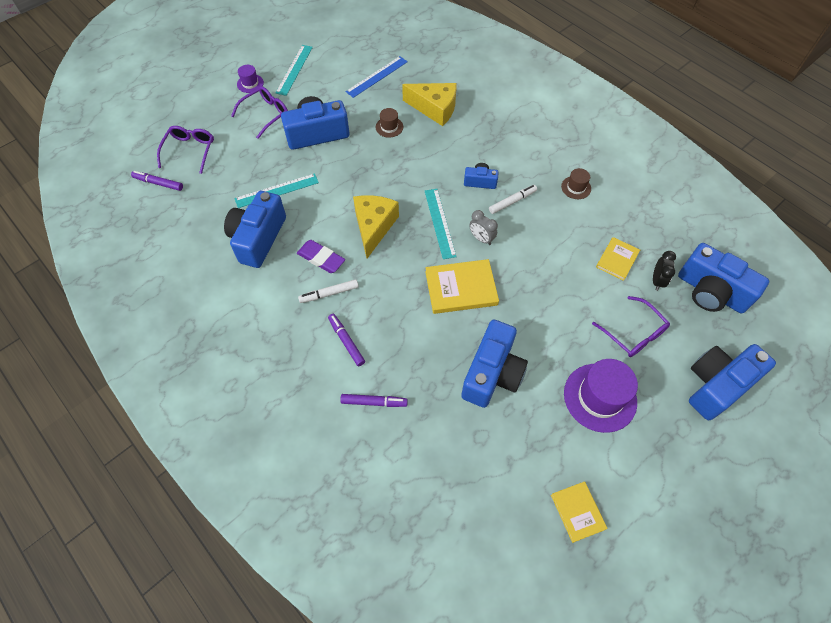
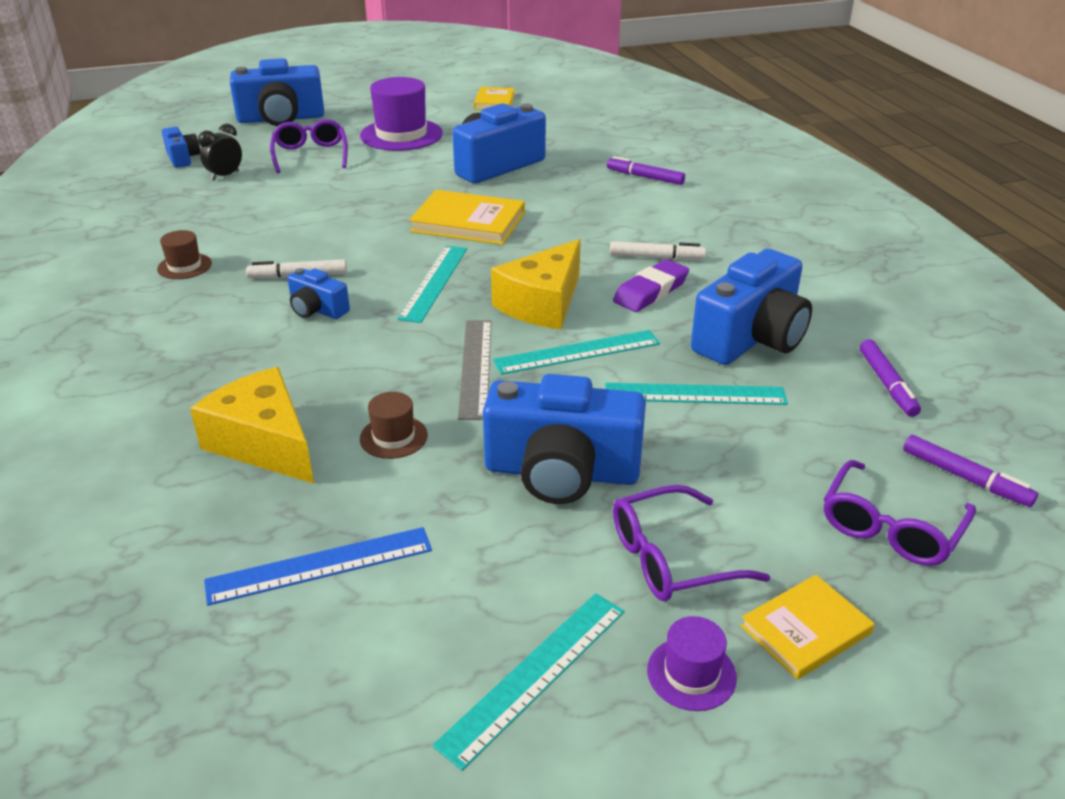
camera: 155 degrees left, 25 degrees down
(321, 258) = (651, 291): purple eraser -> purple eraser turned 75 degrees clockwise
(340, 198) = (577, 352): none -> turquoise ruler
(346, 341) = (654, 218): purple marker -> purple marker (887, 384)
(380, 172) = (475, 367): none -> grey ruler
(481, 238) = (391, 253): grey clock -> none
(617, 260) = (243, 198): yellow book -> yellow book (805, 629)
(711, 292) = (182, 158): blue camera -> blue camera, size x0.50

